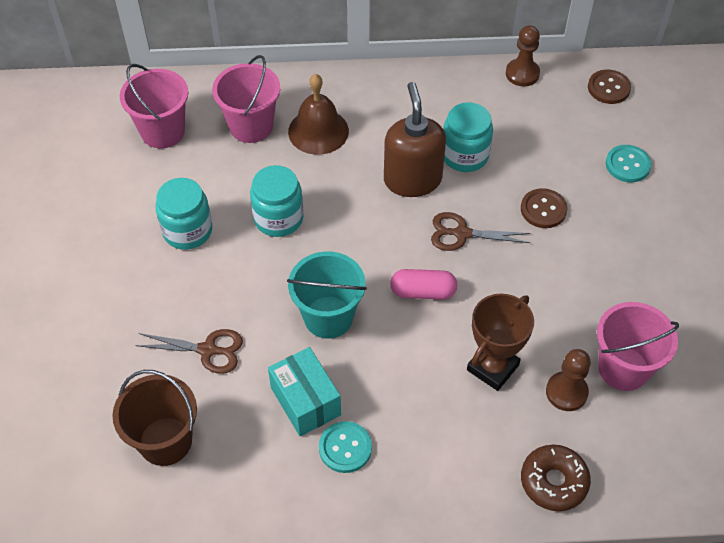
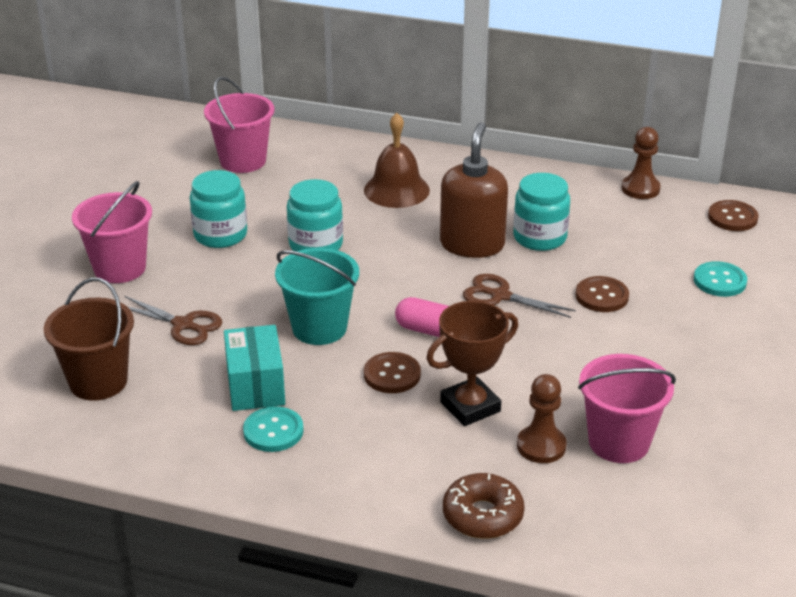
camera: 20 degrees right, 20 degrees down
(251, 126) = (331, 173): pink bucket -> pink bucket (120, 268)
(413, 352) = (392, 375): none -> brown button

